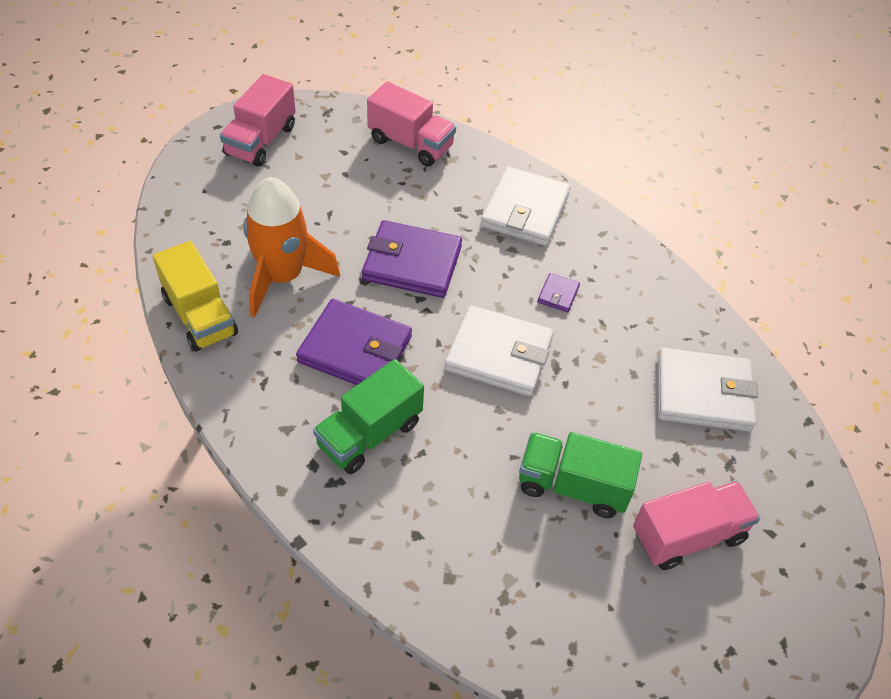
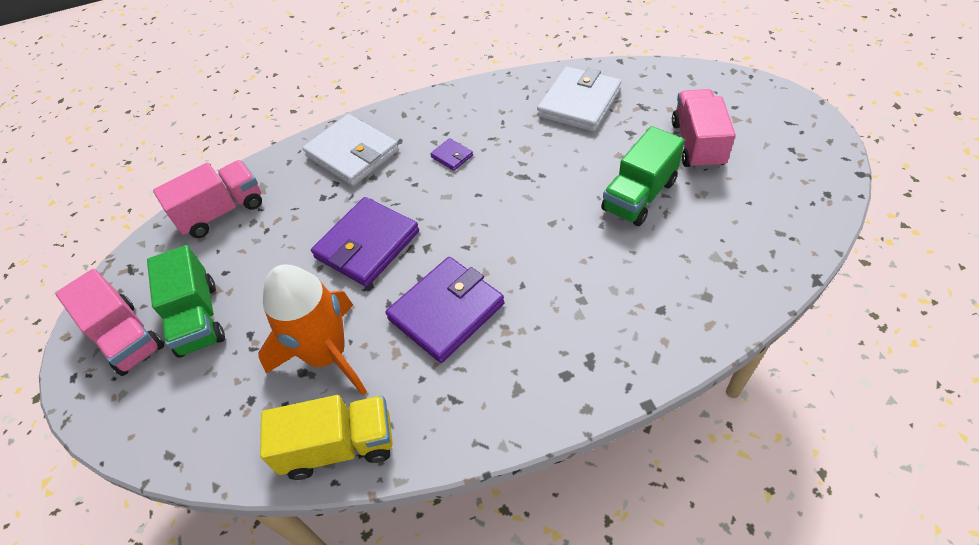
camera: 60 degrees left, 0 degrees up
(369, 434) = (546, 321): green truck -> green truck (198, 318)
(499, 354) = (496, 209): white wallet -> none

